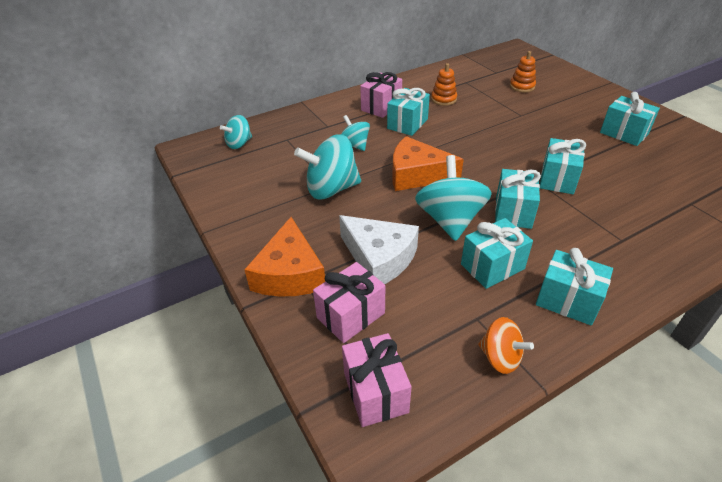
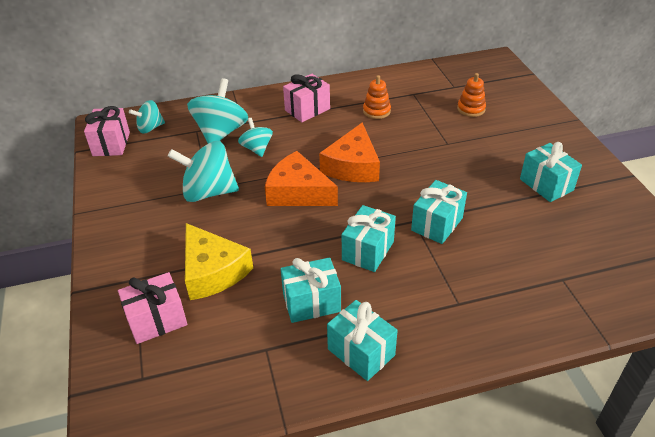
camera: 15 degrees right, 0 degrees up
(290, 273) = (127, 269): orange cheese -> orange cheese (353, 166)
(375, 392) = (139, 393): pink gift -> pink gift (111, 144)
(379, 258) = (213, 271): white cheese -> yellow cheese
(407, 124) = (322, 134): turquoise gift -> none
(450, 220) = (300, 247): turquoise spinning top -> turquoise spinning top (221, 133)
(500, 357) = (263, 390): orange spinning top -> none

